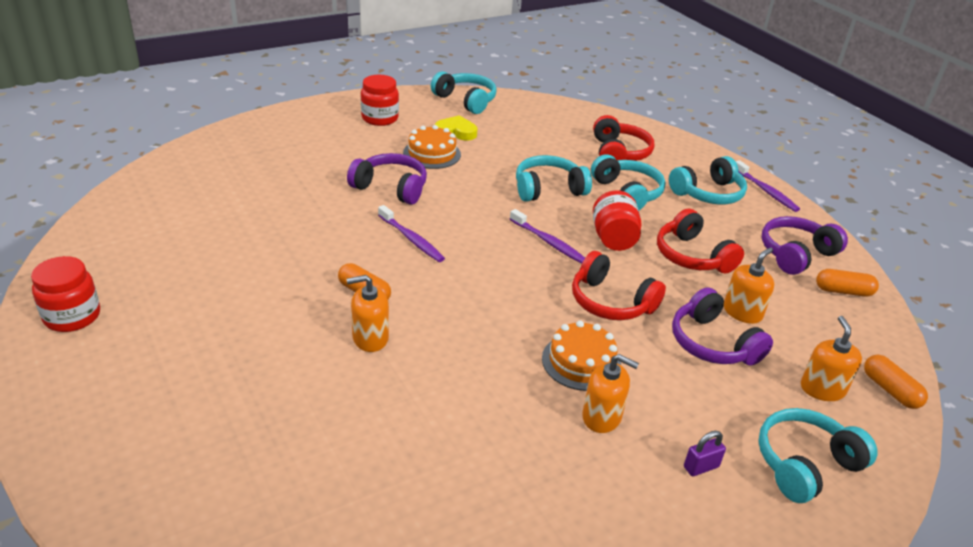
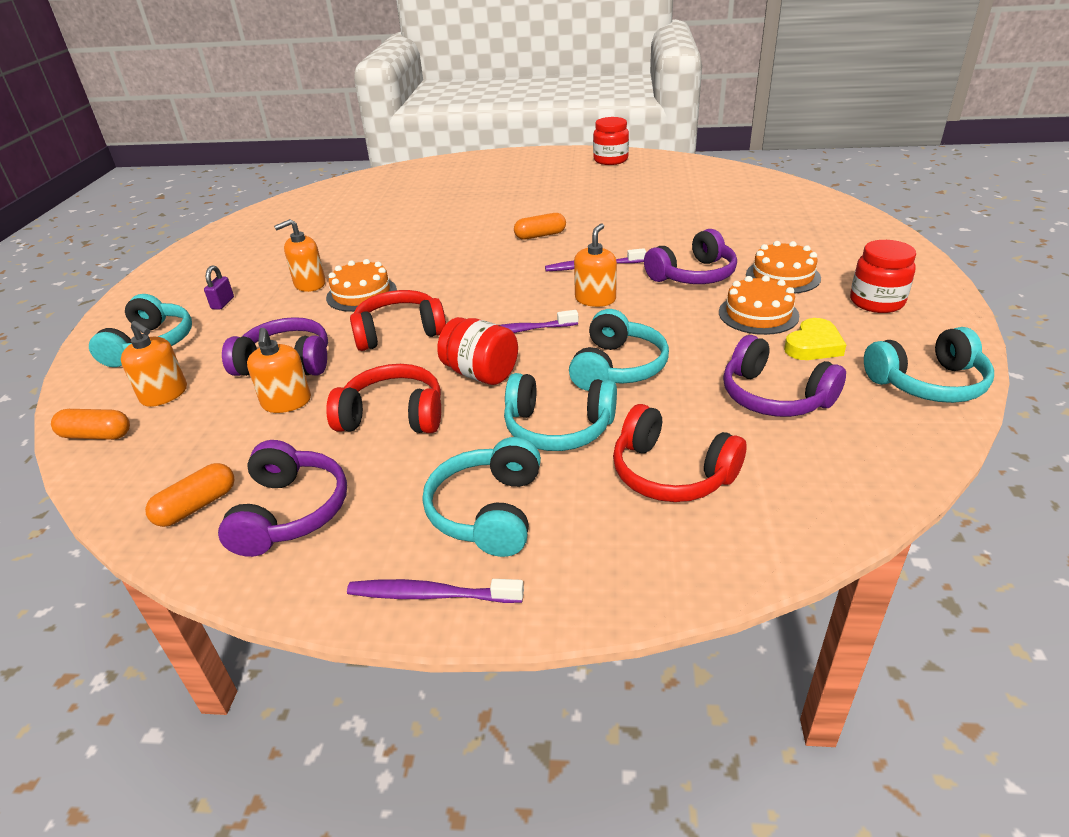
camera: 130 degrees right, 0 degrees up
(364, 152) = (782, 276): none -> orange cake
(370, 338) = (489, 229): orange soap dispenser -> orange soap dispenser (595, 299)
(523, 137) = (774, 397): none -> purple headphones

